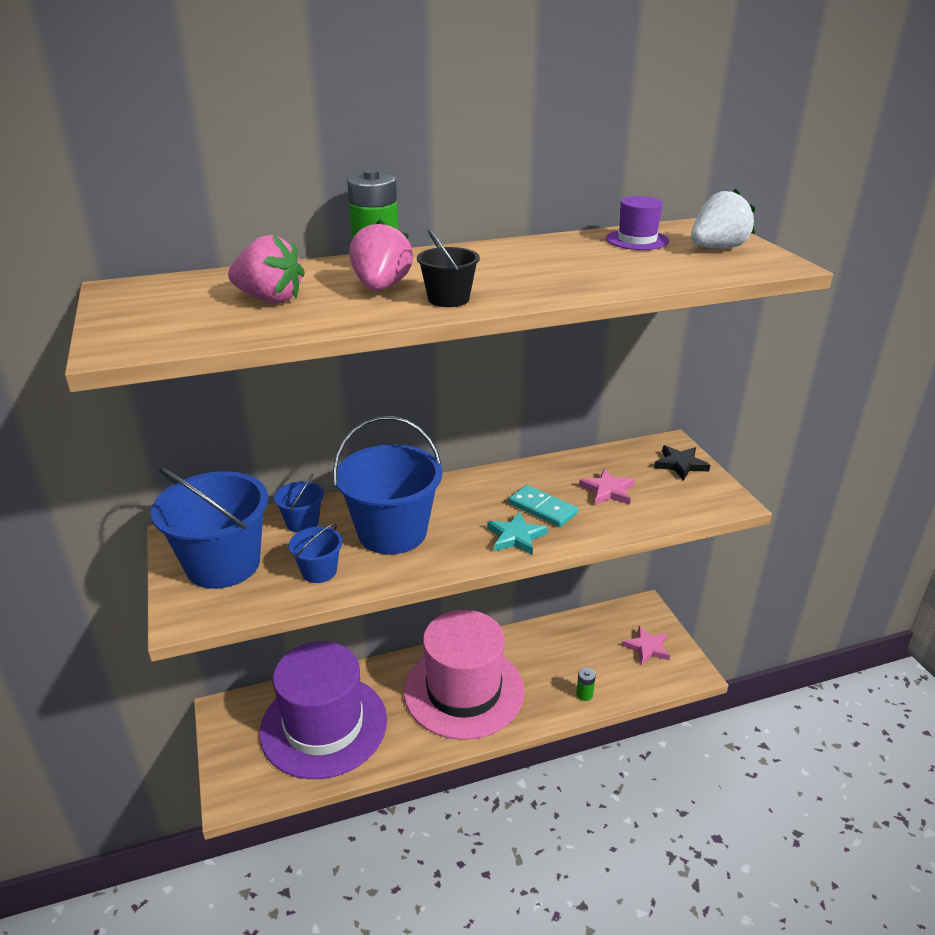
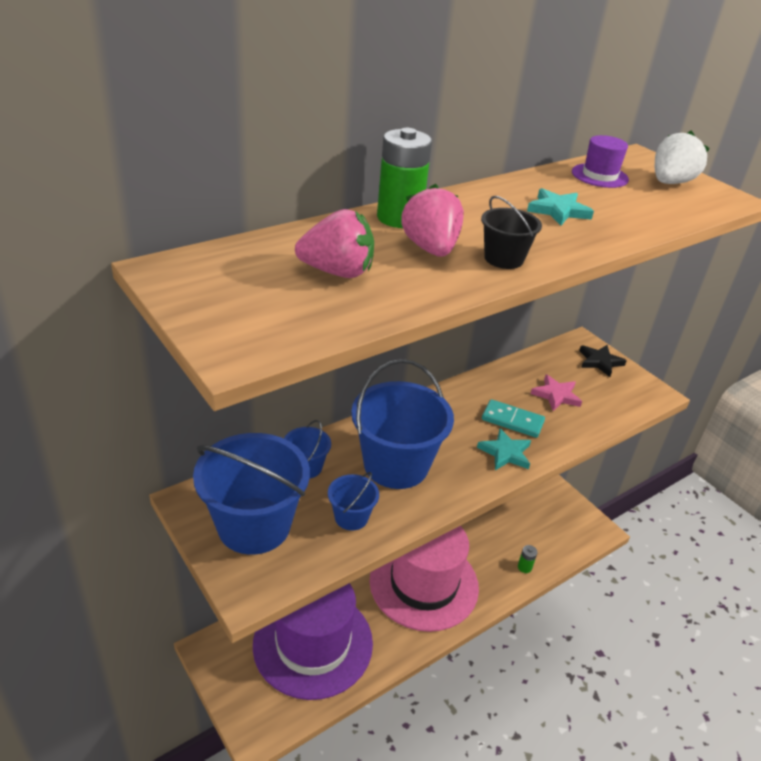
camera: 20 degrees left, 5 degrees up
(554, 265) = (558, 210): none -> turquoise star
(647, 647) = (557, 514): pink star -> none

